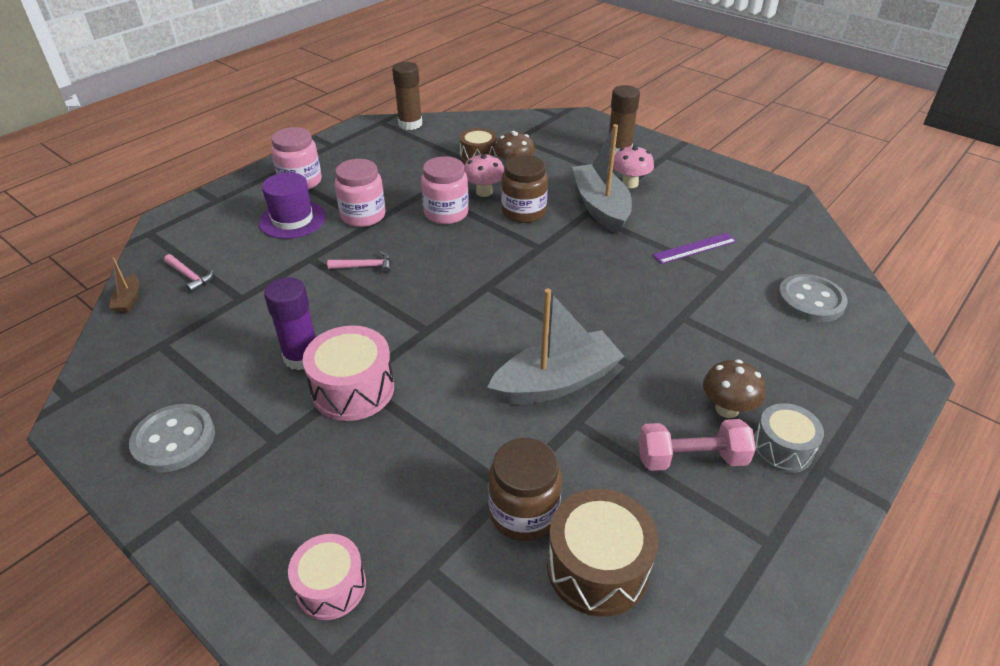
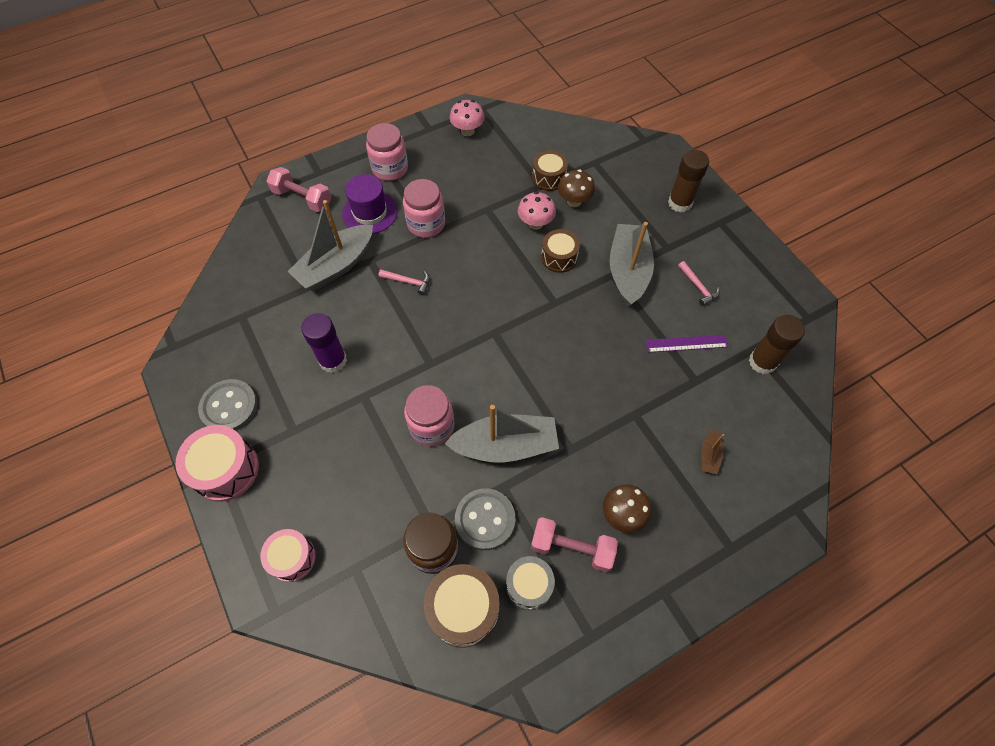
camera: 20 degrees right, 20 degrees up
(128, 300) = (229, 265): brown boat -> brown boat (709, 455)
(189, 276) = (277, 253): pink hammer -> pink hammer (698, 287)
(204, 224) = (302, 198): none -> pink dumbbell
(270, 272) = (336, 266): none -> grey boat
(353, 389) = (358, 402): pink drum -> pink drum (226, 469)
(410, 124) = (506, 118): brown glue stick -> brown glue stick (762, 362)
(446, 213) = (494, 240): pink jar -> pink jar (432, 426)
(523, 212) = (559, 257): brown jar -> brown drum
(630, 183) = (668, 249): pink mushroom -> pink mushroom (467, 131)
(782, 448) = (644, 564): grey drum -> grey drum (529, 585)
(810, 300) = (754, 432): grey button -> grey button (485, 519)

